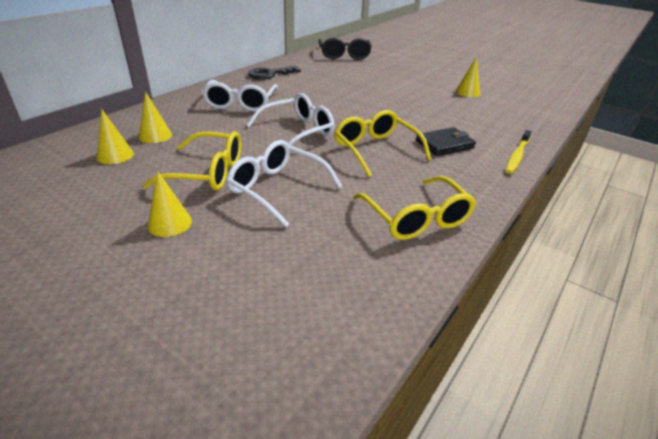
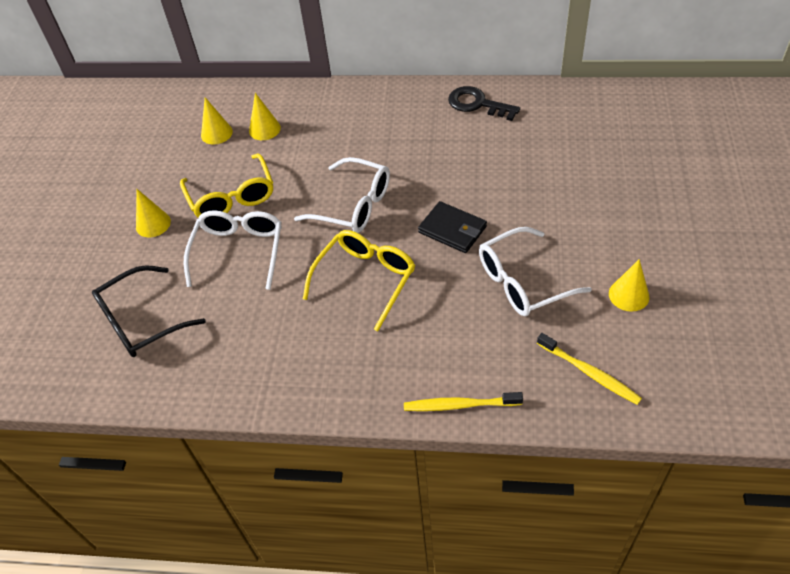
camera: 65 degrees right, 15 degrees up
(240, 103) = (377, 132): white glasses -> white glasses (522, 282)
(344, 55) = (625, 121): black glasses -> black glasses (141, 321)
(416, 218) = (258, 363): yellow glasses -> none
(445, 144) = (430, 329): black wallet -> black wallet (452, 229)
(516, 116) = (590, 373): none -> yellow toothbrush

